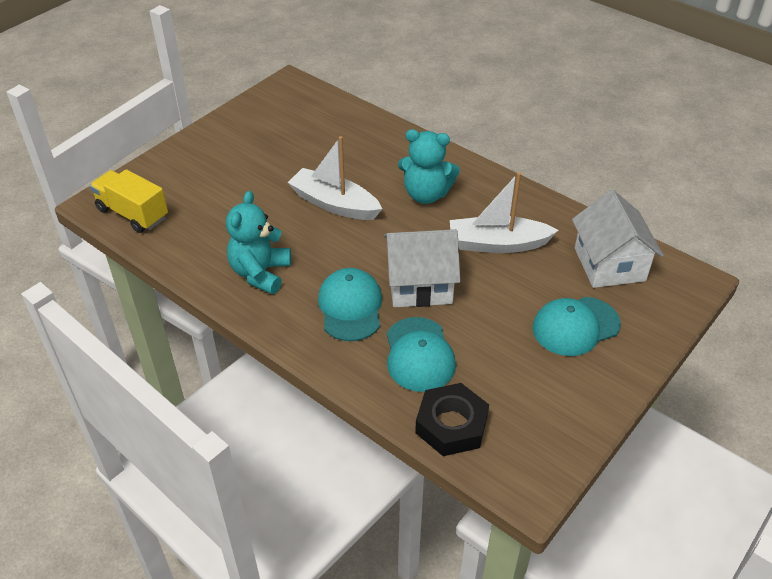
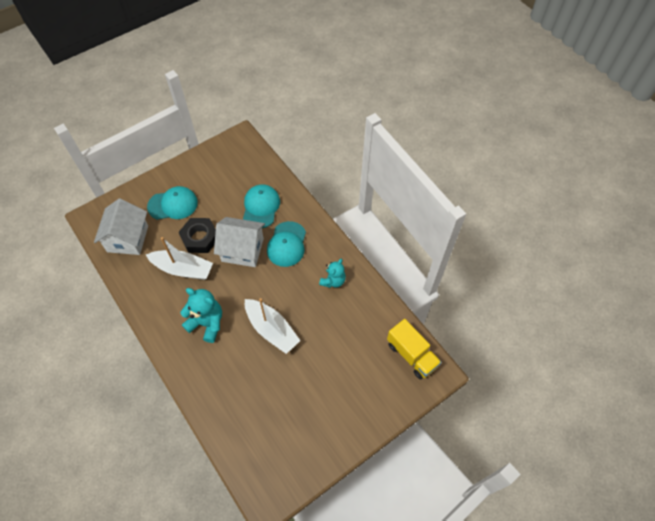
camera: 165 degrees left, 15 degrees up
(260, 273) = (333, 281): turquoise teddy bear -> turquoise teddy bear, size x0.66
(451, 425) = (261, 169): black nut -> black nut (200, 238)

